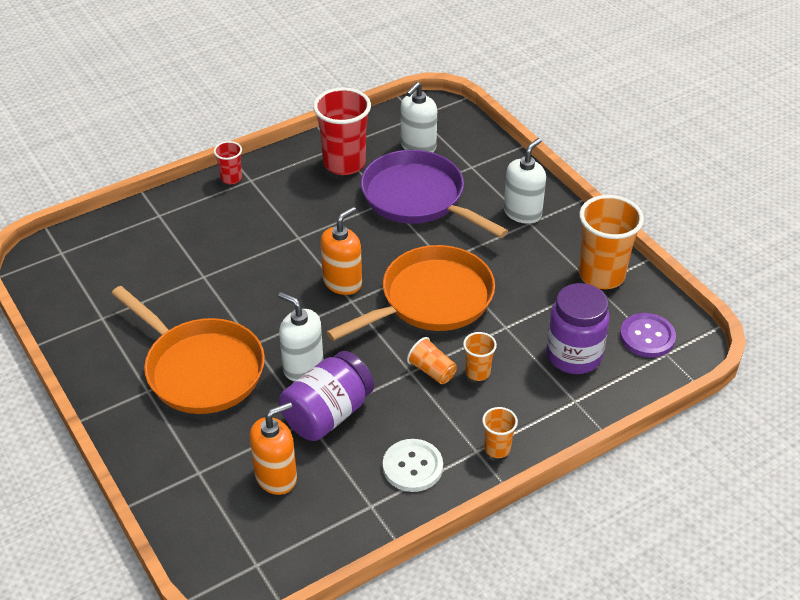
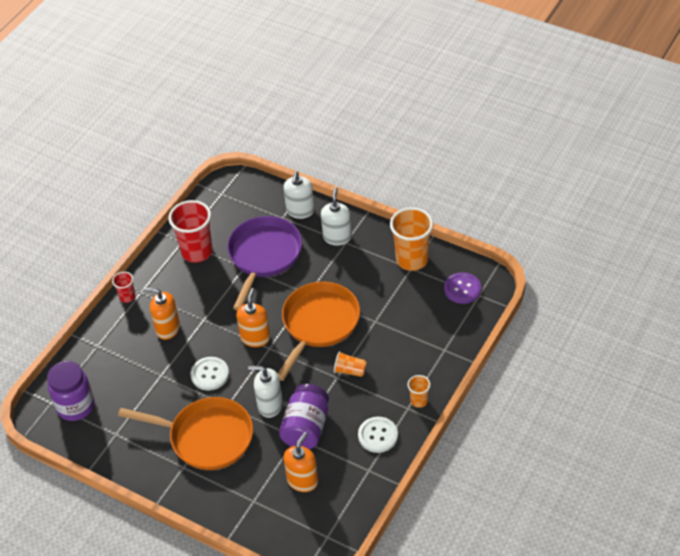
camera: 25 degrees left, 5 degrees up
(249, 229) = (167, 328): none -> orange soap dispenser
(259, 300) = (210, 374): none -> white button
(418, 146) = (238, 217): white soap dispenser -> white soap dispenser (300, 211)
(418, 198) = (263, 256): purple pan -> purple pan turned 90 degrees clockwise
(477, 372) = (378, 359): orange cup -> none
(574, 355) = (427, 321): purple jar -> purple jar (75, 406)

